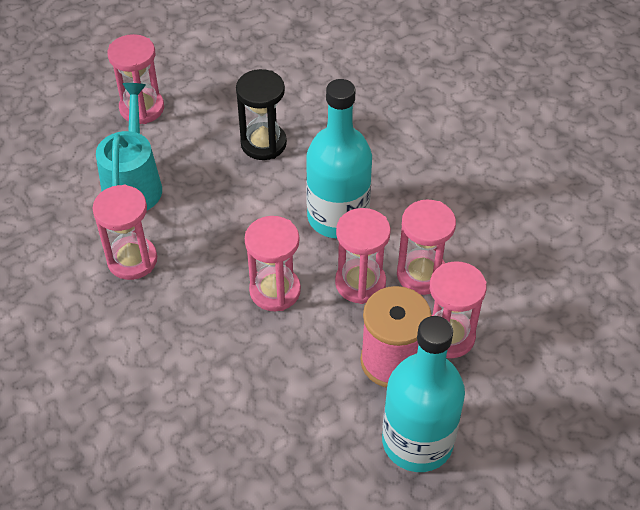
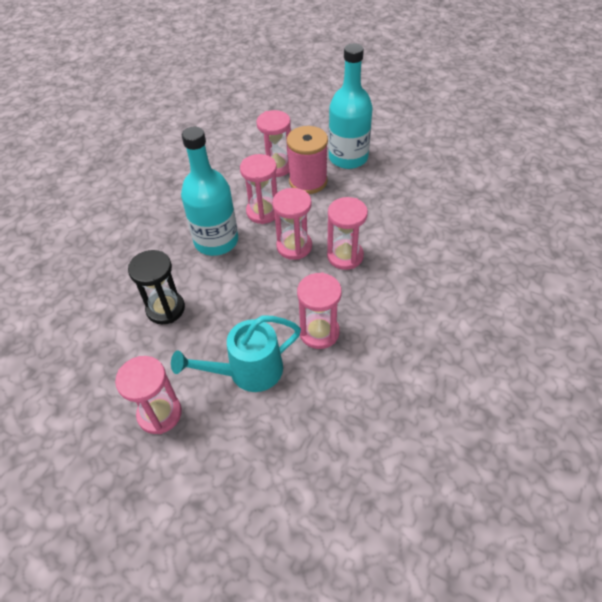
camera: 115 degrees left, 0 degrees up
(421, 274) = (240, 190): pink hourglass -> pink hourglass (345, 256)

